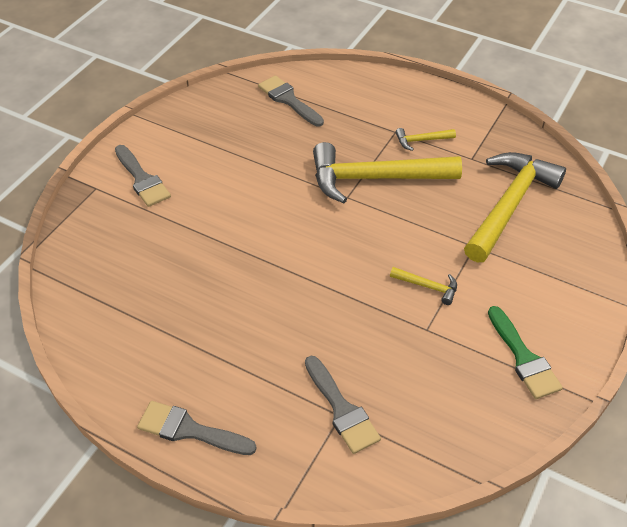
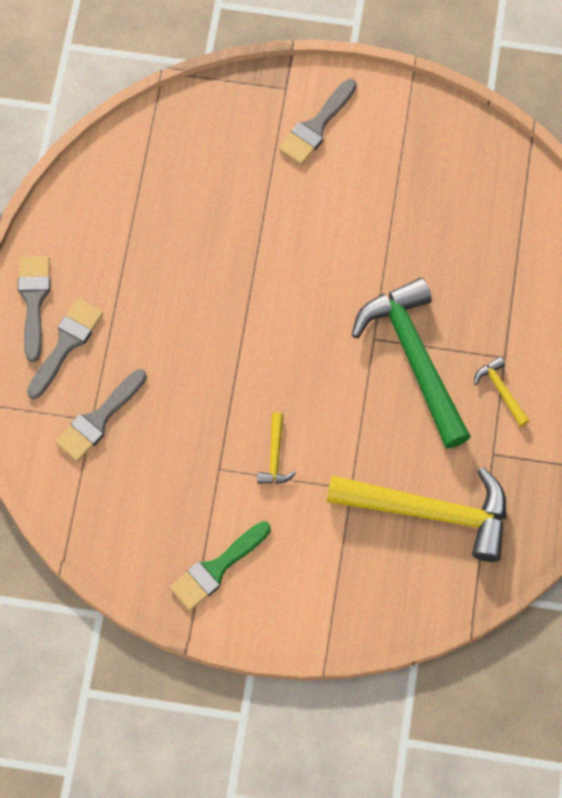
camera: 70 degrees right, 20 degrees up
(289, 100) = (510, 223): grey brush -> grey brush (66, 344)
(374, 178) = (414, 358): yellow hammer -> green hammer

